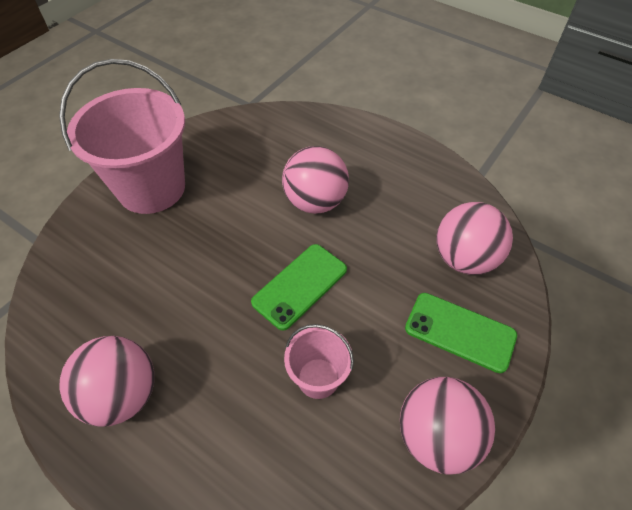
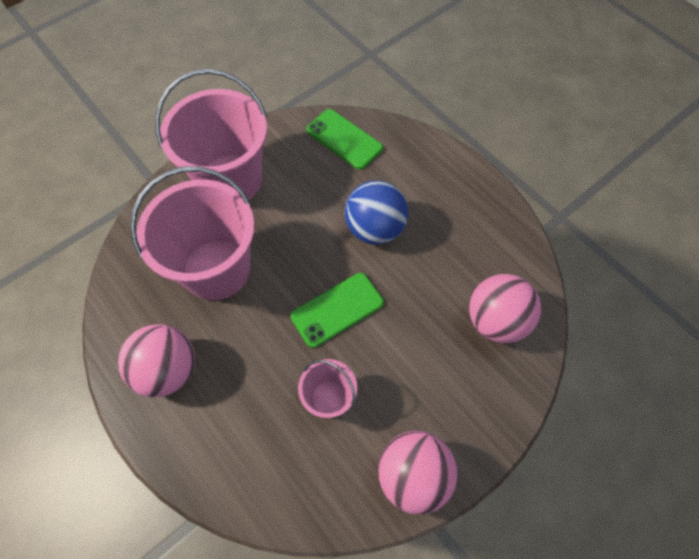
camera: 15 degrees right, 10 degrees up
(156, 276) = (216, 269): none -> pink bucket
(315, 202) = (375, 228): pink ball -> blue ball
(460, 332) = (465, 389): green phone -> green phone (344, 139)

